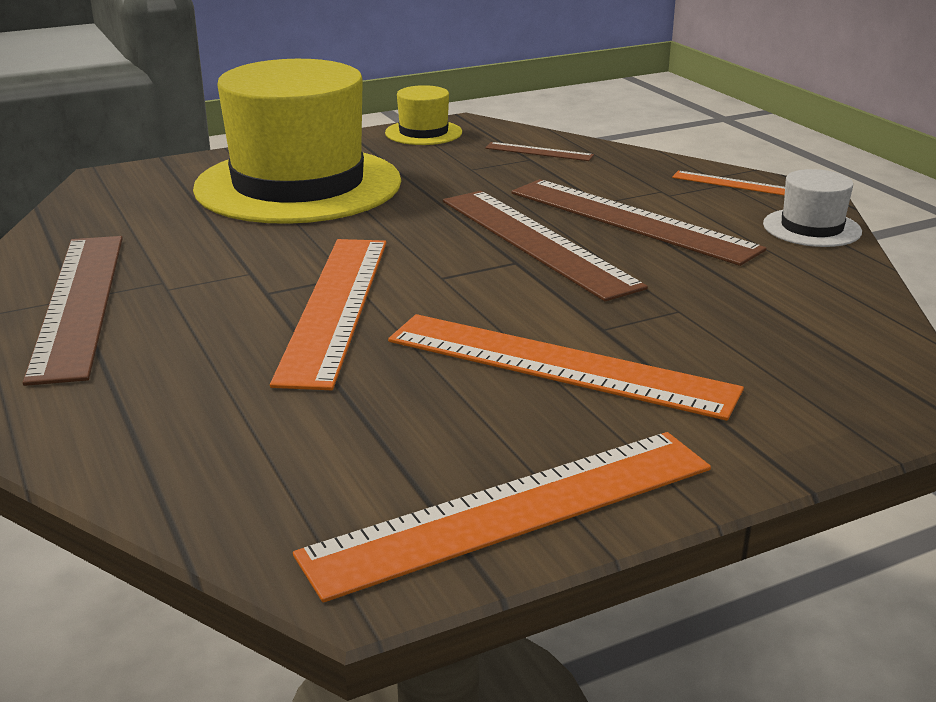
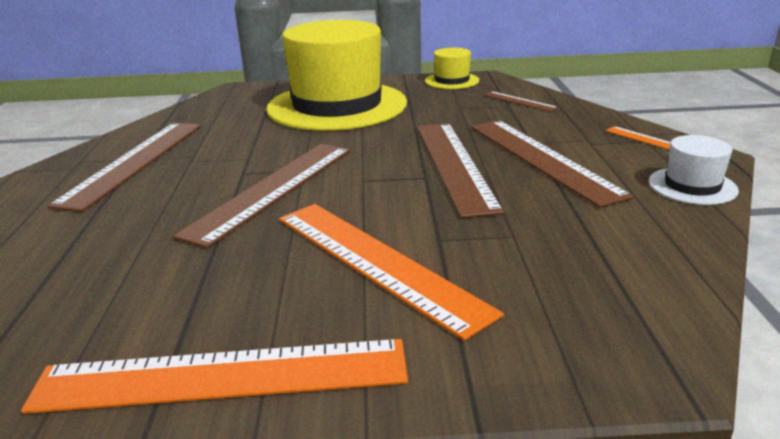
camera: 25 degrees right, 0 degrees up
(336, 307) = (273, 190): orange ruler -> brown ruler

